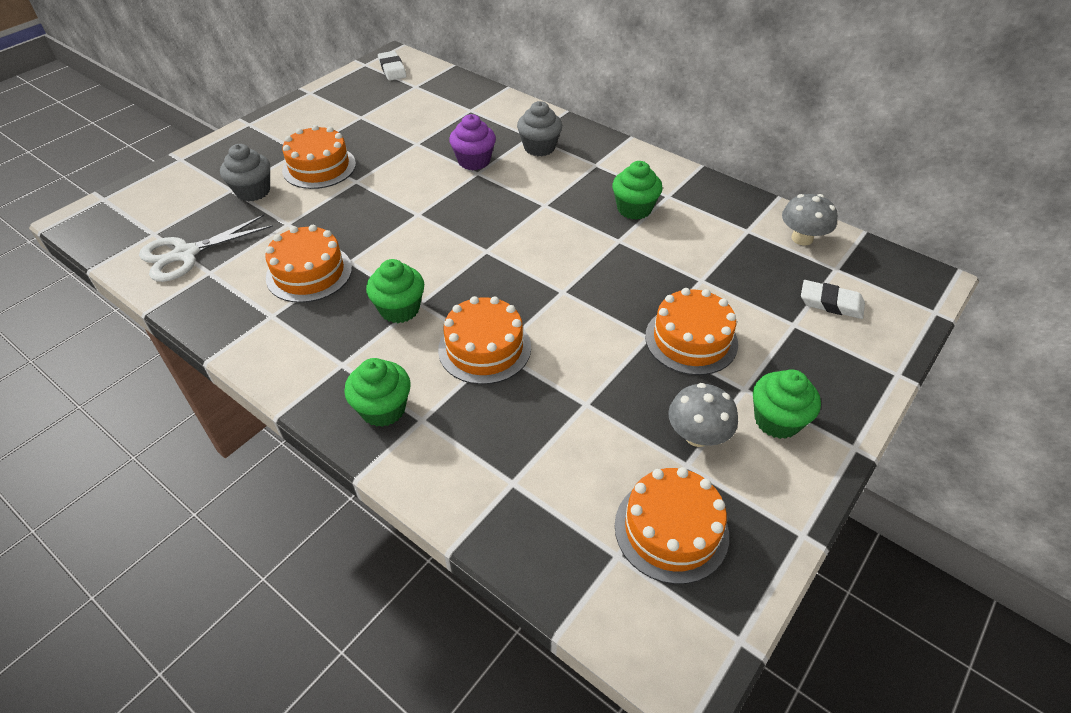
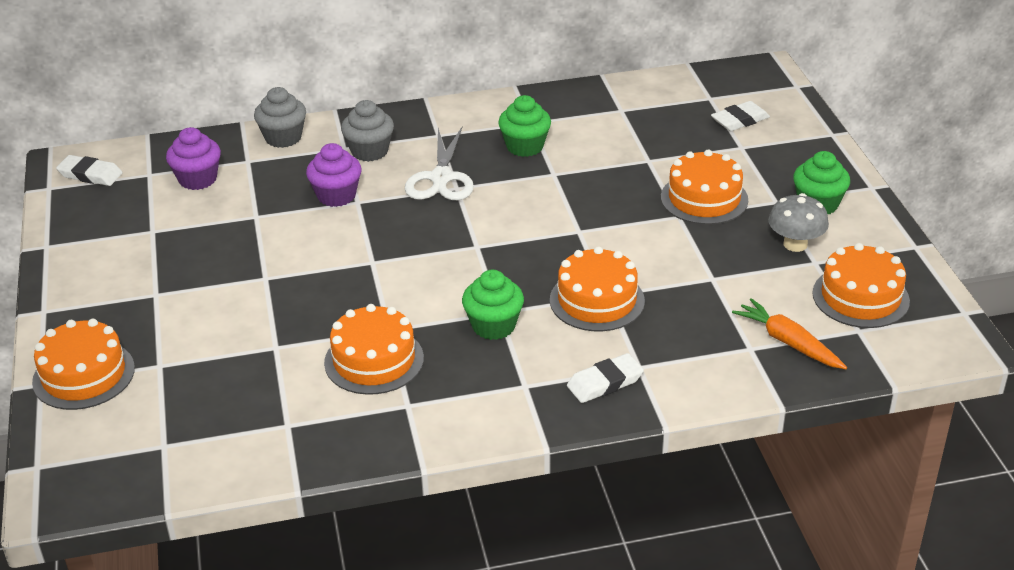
camera: 50 degrees left, 10 degrees down
(185, 254) = (234, 432): white scissors -> white scissors (441, 178)
(253, 191) = (185, 351): grey cupcake -> grey cupcake (283, 138)
(319, 167) = (205, 292): orange cake -> orange cake (84, 375)
(383, 409) = (605, 382): green cupcake -> white eraser
(430, 104) = (198, 179): none -> purple cupcake
(546, 507) = (788, 342): none -> orange carrot
(802, 238) = (661, 92): grey mushroom -> none

